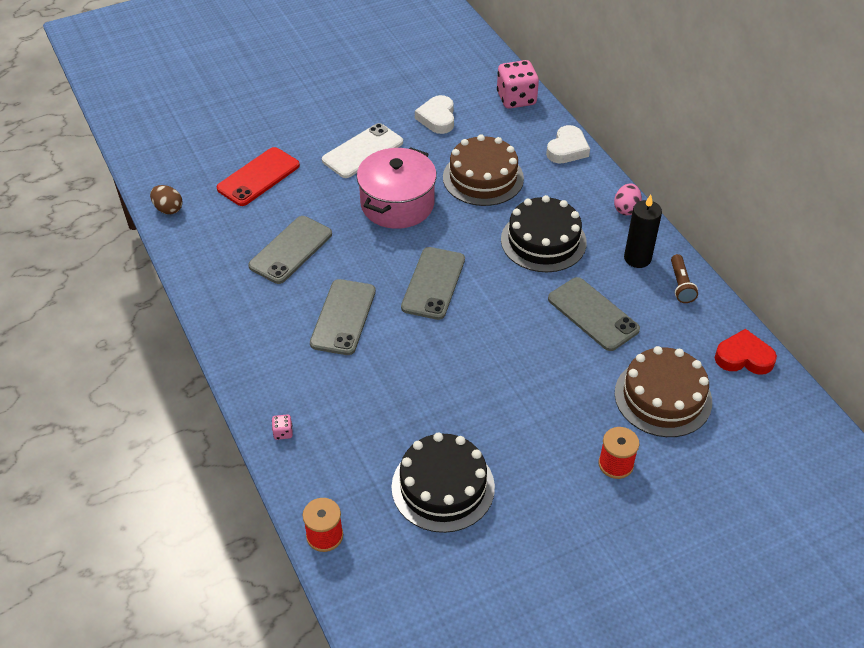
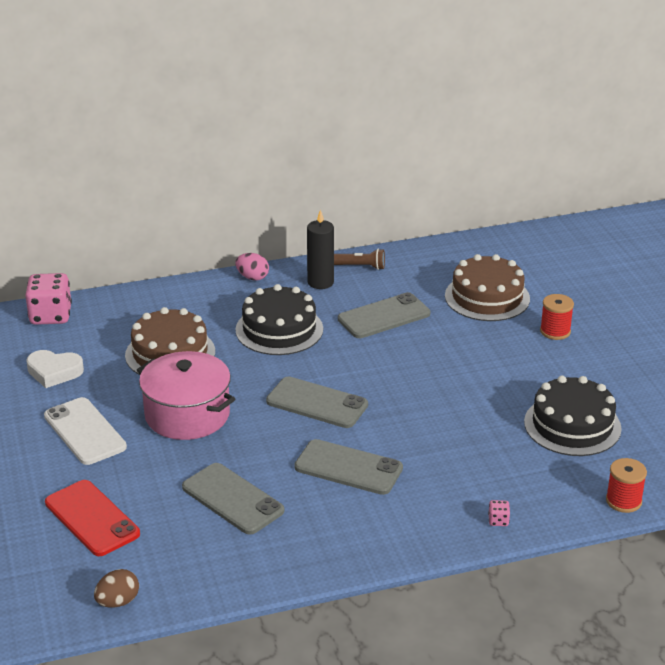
camera: 80 degrees left, 15 degrees down
(567, 149) = (150, 296): white heart -> none
(743, 357) = (451, 252): red heart -> none

